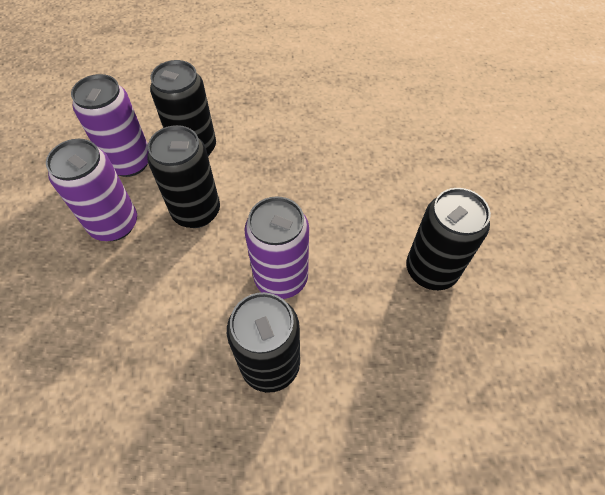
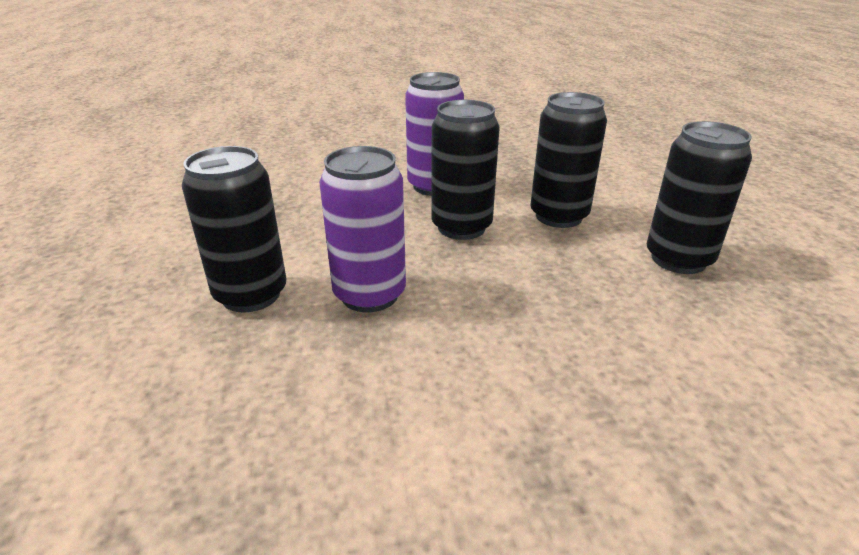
camera: 85 degrees right, 25 degrees down
(129, 162) = (518, 183): purple can -> none
(431, 270) = (387, 465): black can -> black can (678, 259)

